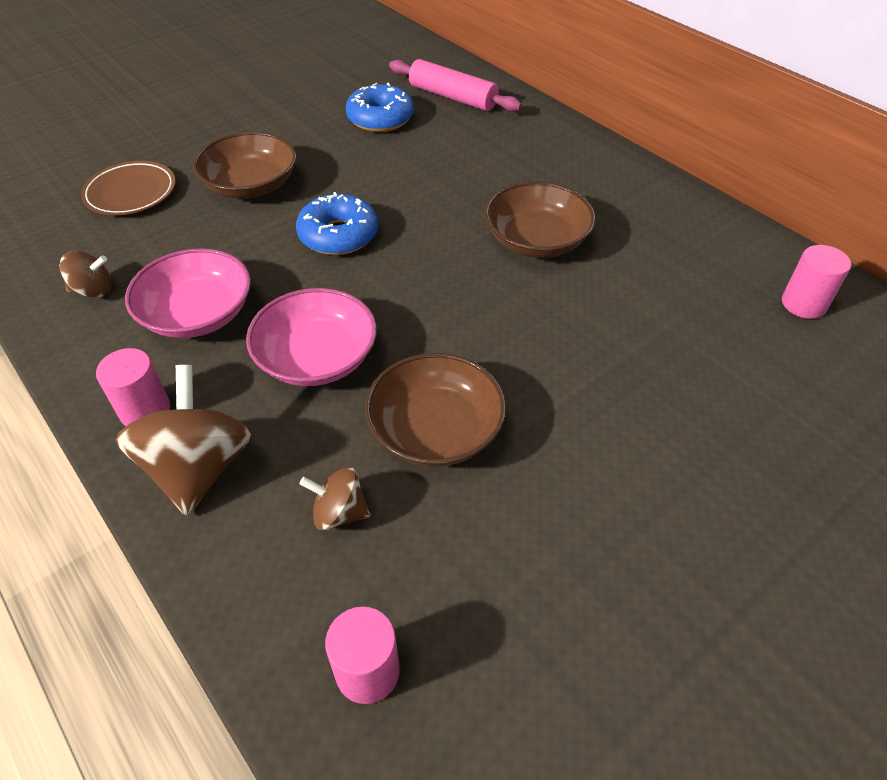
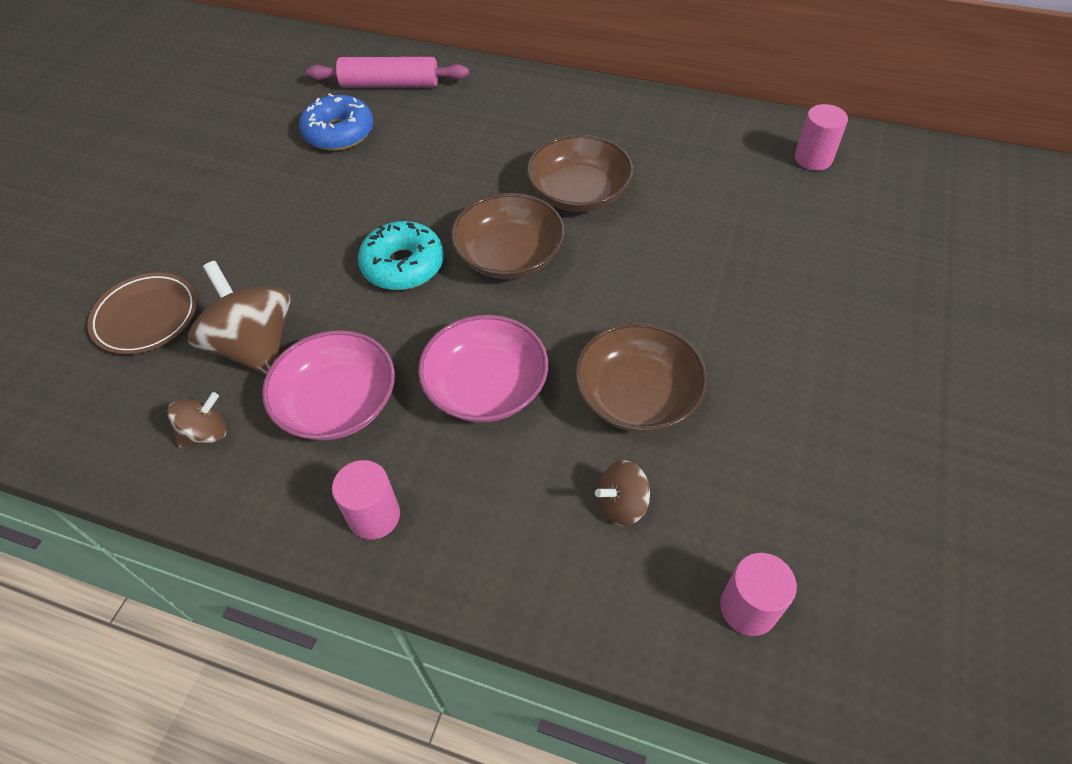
camera: 30 degrees left, 5 degrees up
(198, 468) = (472, 537): brown spinning top -> brown spinning top (255, 346)
(251, 185) = (270, 253): brown bowl -> brown bowl (509, 255)
(338, 235) = (403, 265): blue donut -> turquoise donut

